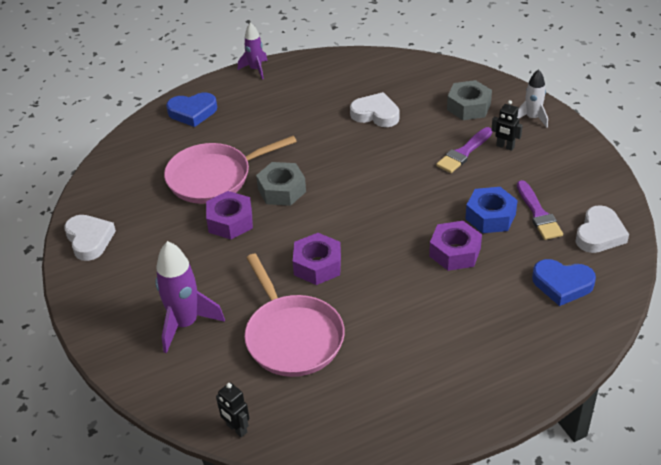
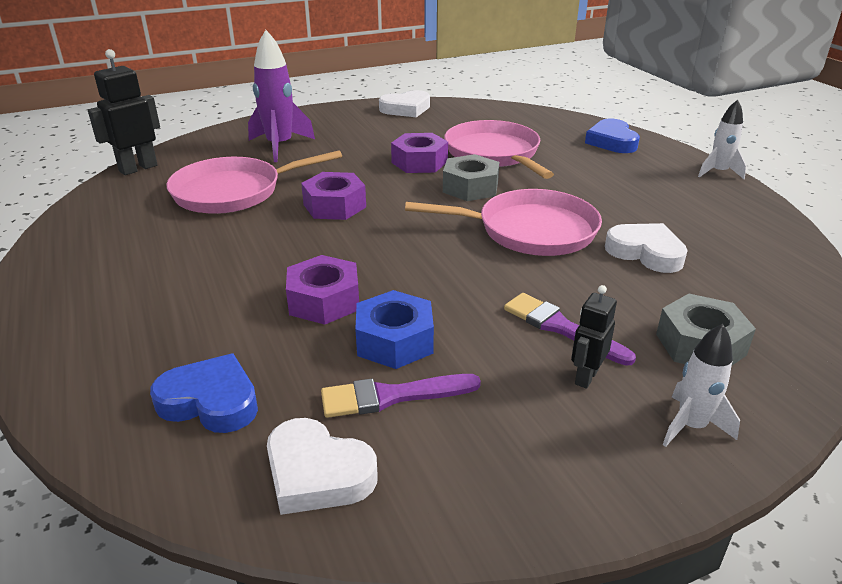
camera: 90 degrees right, 10 degrees down
(236, 429) = (138, 168): black robot -> black robot, size x1.69
(255, 69) = (718, 172): purple rocket -> white rocket
(351, 161) = (530, 231): none -> pink pan
(376, 114) = (645, 252): white heart -> white heart turned 75 degrees counterclockwise
(562, 284) = (210, 401): blue heart -> blue heart turned 90 degrees clockwise

